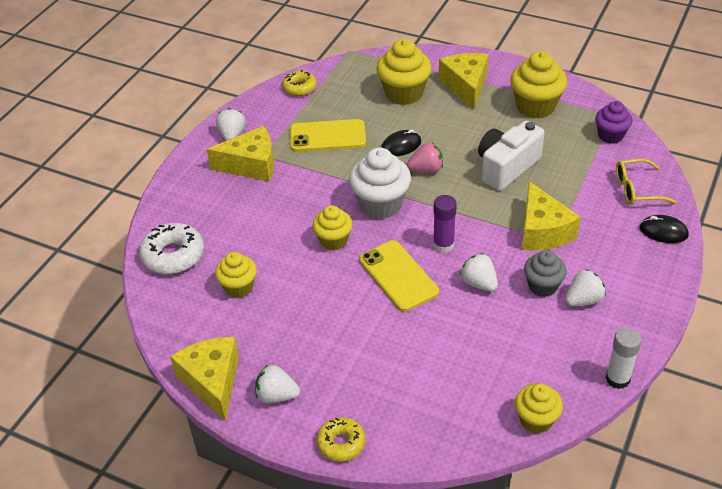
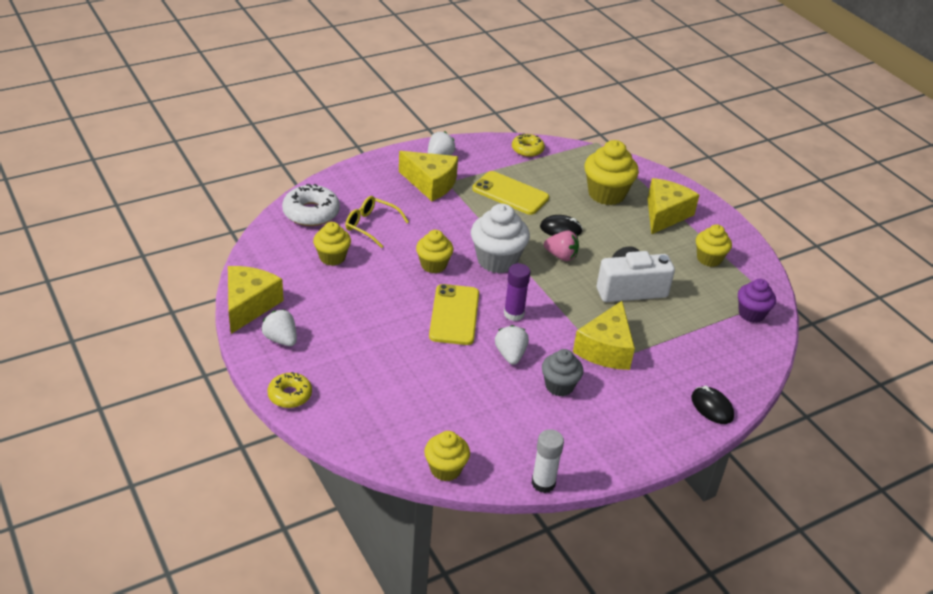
camera: 30 degrees right, 5 degrees down
(535, 106) = (709, 259): yellow cupcake -> yellow cupcake, size x0.63
(583, 300) = (581, 414): white strawberry -> none
(637, 189) = (726, 365): yellow glasses -> yellow glasses (371, 226)

